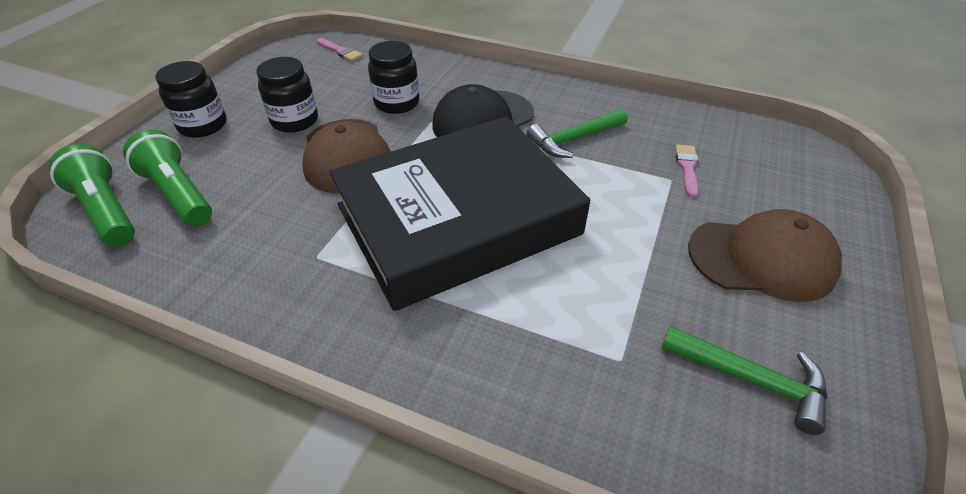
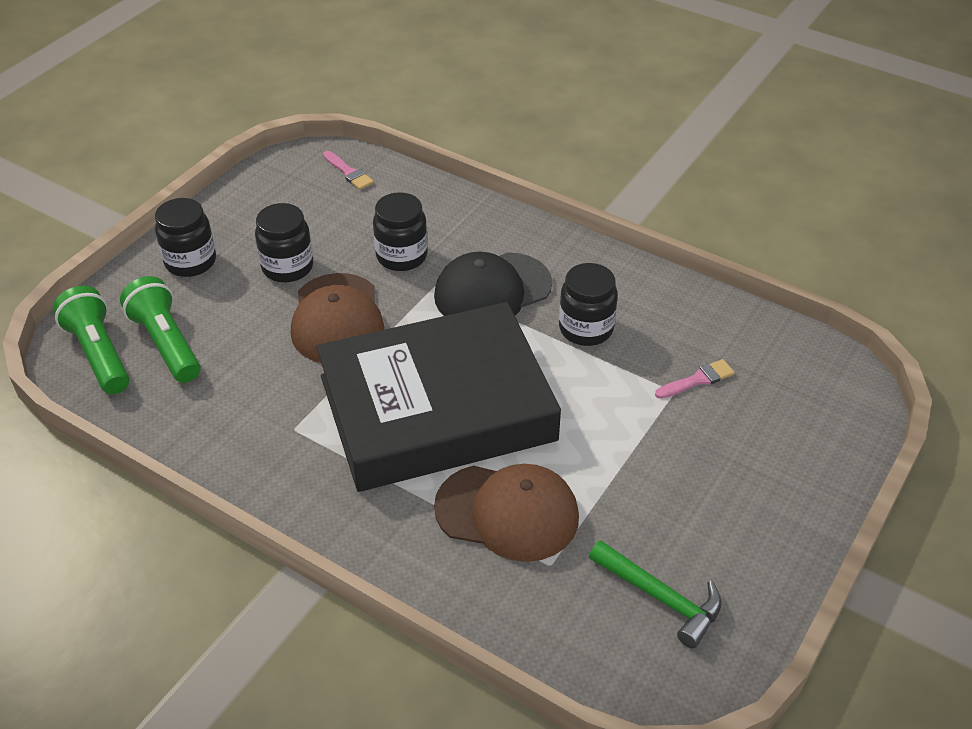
camera: 10 degrees right, 0 degrees up
(574, 139) = (586, 329): green hammer -> black jar
(687, 168) = (697, 380): pink brush -> pink brush turned 45 degrees clockwise
(762, 259) = (728, 491): brown cap -> brown cap (507, 512)

